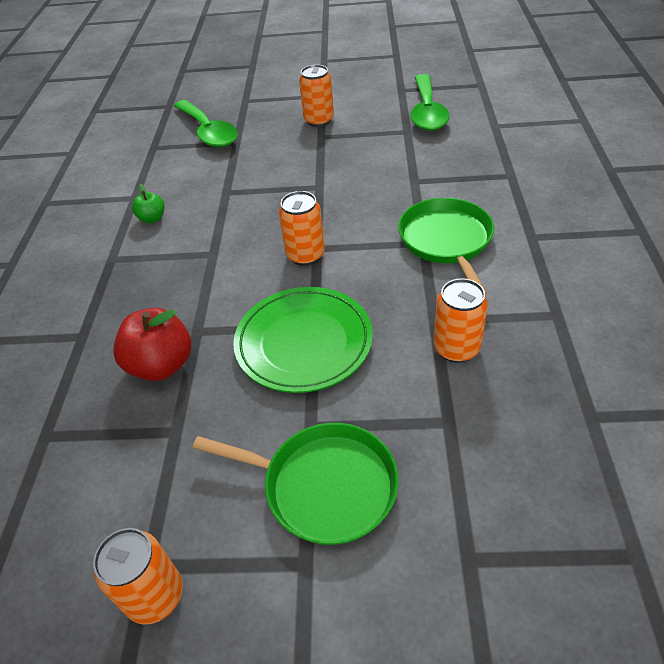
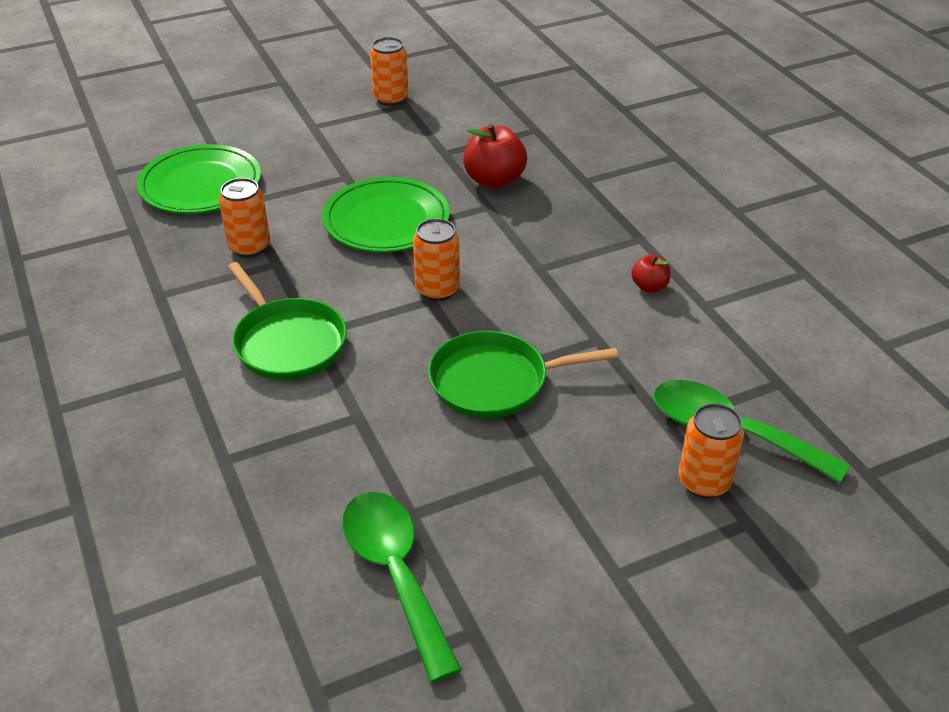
camera: 150 degrees right, 5 degrees down
(152, 218) = (649, 287): green apple -> red apple
(319, 120) = (573, 503): orange can -> orange can (704, 482)
(323, 486) = (319, 154): green pan -> green pan (495, 381)
(499, 475) = (200, 185): none -> green plate

